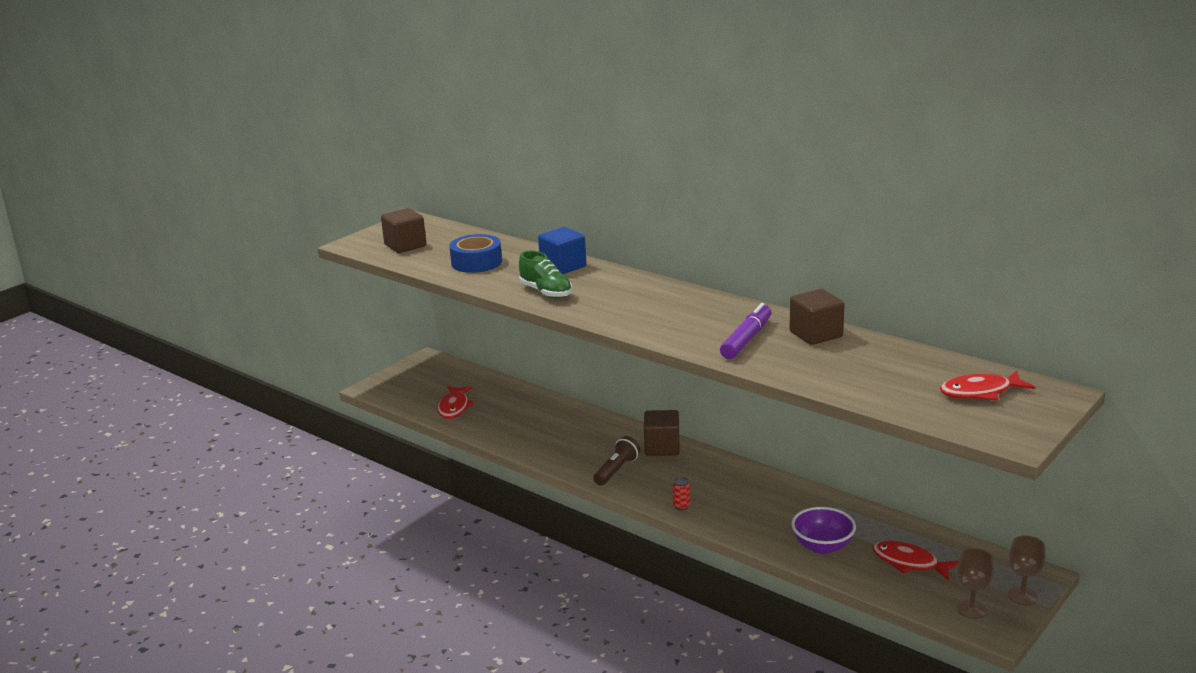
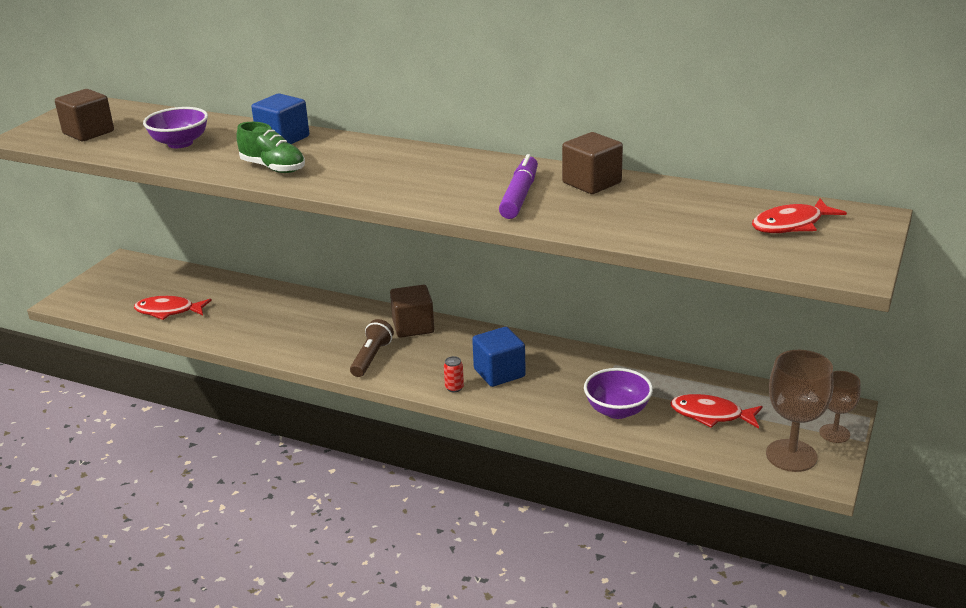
camera: 15 degrees left, 5 degrees up
(454, 407) = (168, 311): red fish -> red fish turned 105 degrees clockwise
(476, 262) = (180, 143): blue tape -> purple bowl
(726, 499) = (499, 373): none -> blue cube
(971, 609) = (791, 455): brown goblet -> brown goblet, size x1.63

